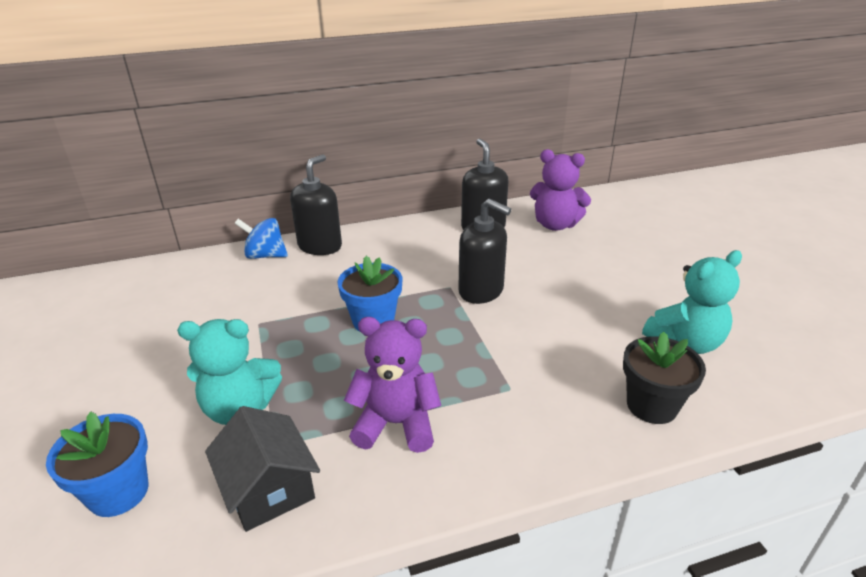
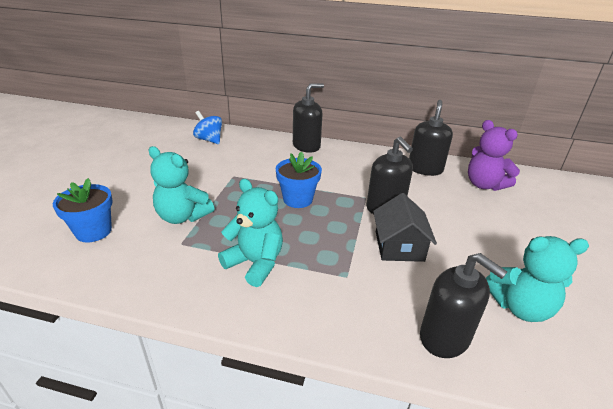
camera: 30 degrees right, 0 degrees up
(265, 255) = (271, 141): blue spinning top -> blue spinning top (209, 140)
(268, 488) = (157, 264): black house -> black house (399, 246)
(396, 424) = (255, 263): purple teddy bear -> turquoise teddy bear
(651, 405) = (445, 337): black flower pot -> black soap dispenser

